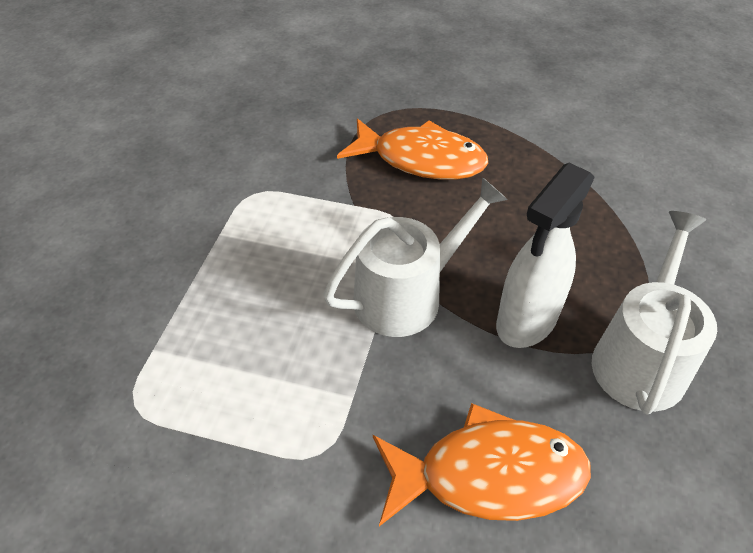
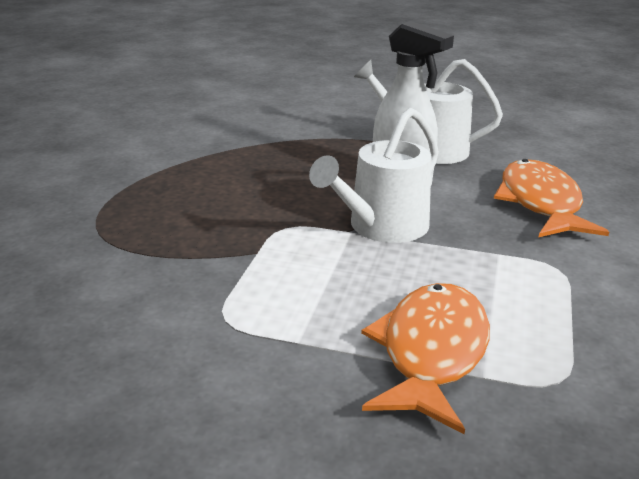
camera: 90 degrees left, 20 degrees down
(407, 295) = (382, 227): white watering can -> white watering can turned 105 degrees counterclockwise
(421, 159) = (193, 213): orange fish -> orange fish (431, 353)

